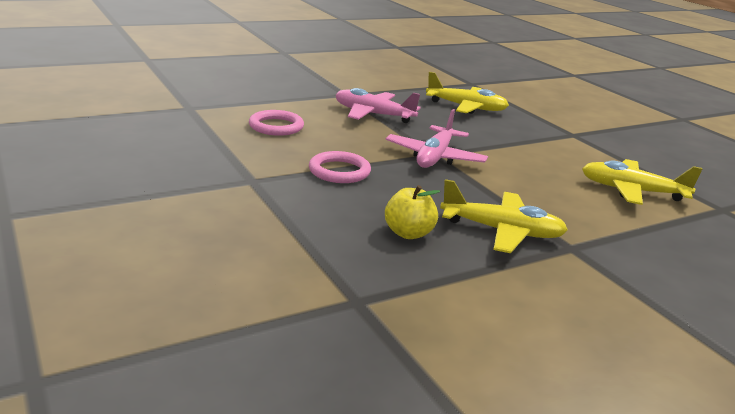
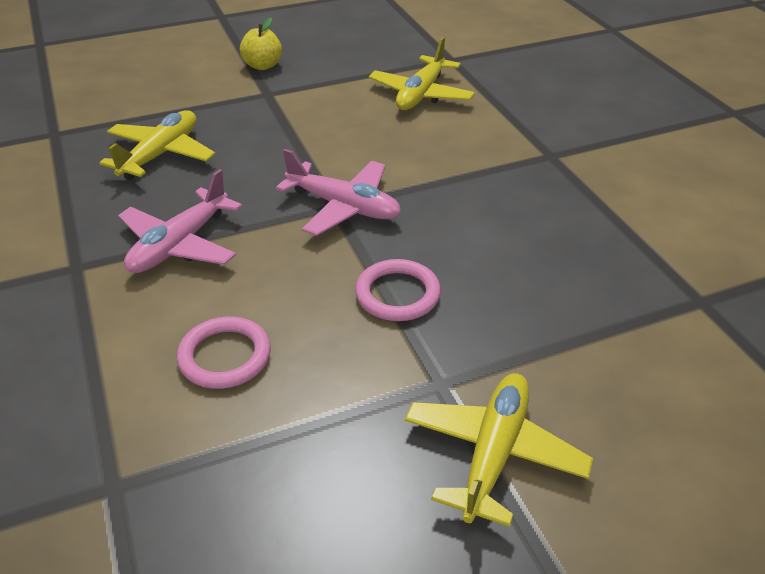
camera: 80 degrees left, 15 degrees up
(408, 233) = (554, 252): yellow apple -> yellow apple (263, 66)
(501, 231) = (530, 189): yellow plane -> yellow plane (493, 454)

